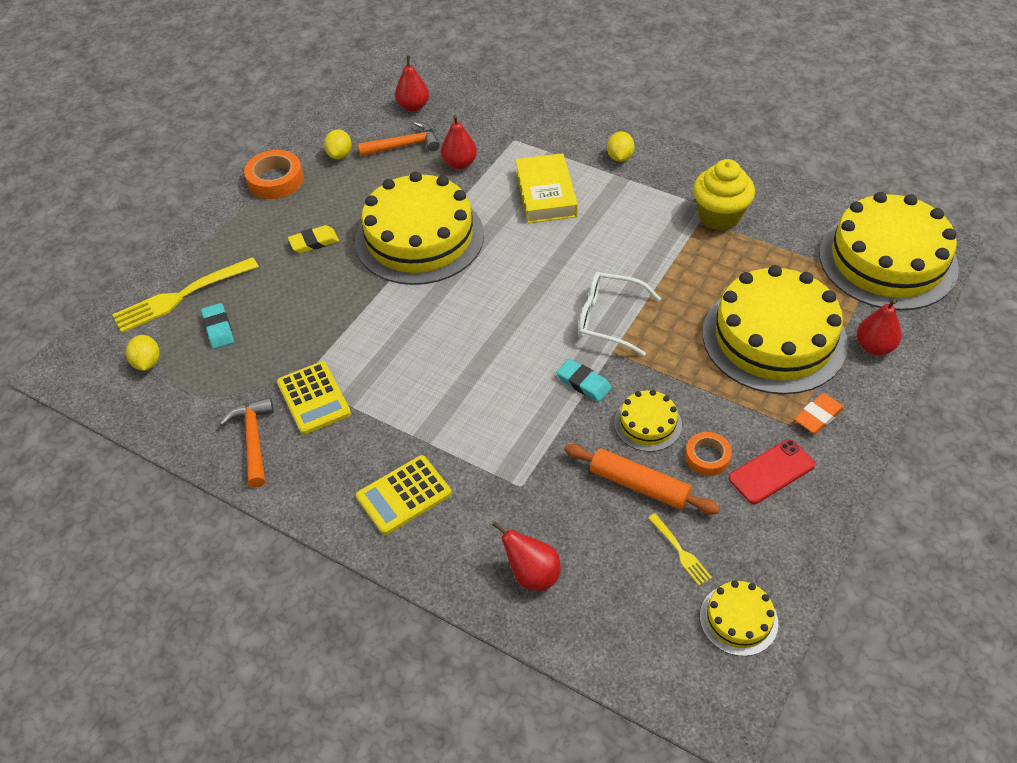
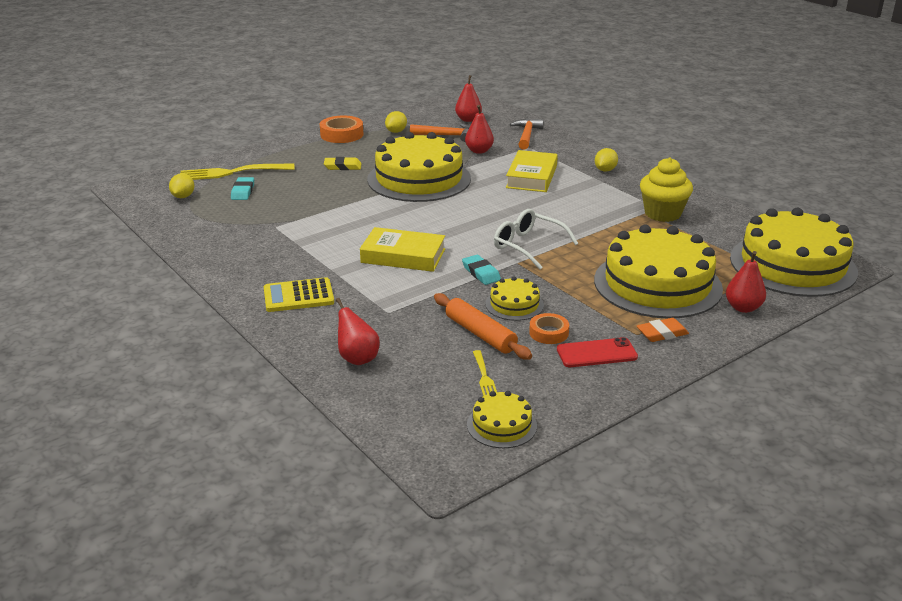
camera: 20 degrees right, 20 degrees down
(253, 440) = (219, 246): orange hammer -> orange hammer (526, 135)
(314, 398) = (277, 236): yellow calculator -> none
(481, 383) = (403, 256): none -> yellow book

